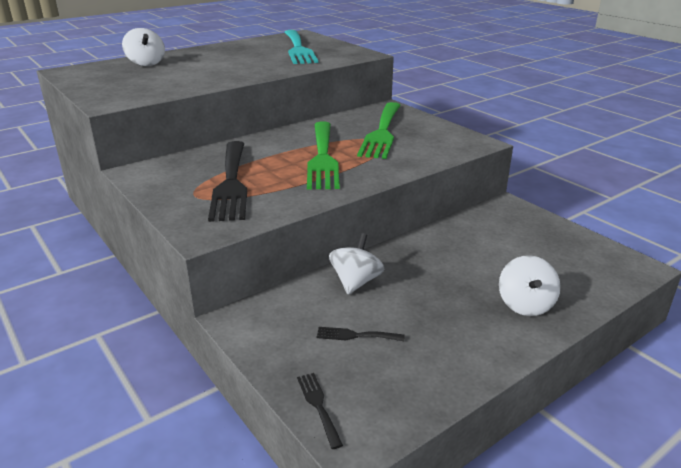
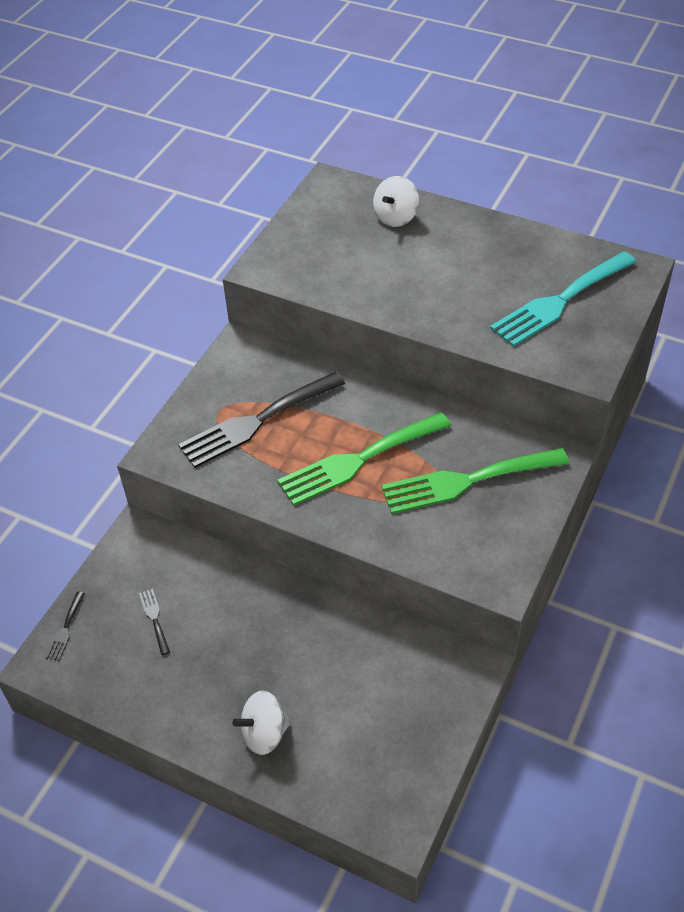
camera: 65 degrees right, 20 degrees up
(318, 405) = (65, 629): black fork -> black fork turned 150 degrees clockwise
(356, 282) = (231, 587): white spinning top -> none

